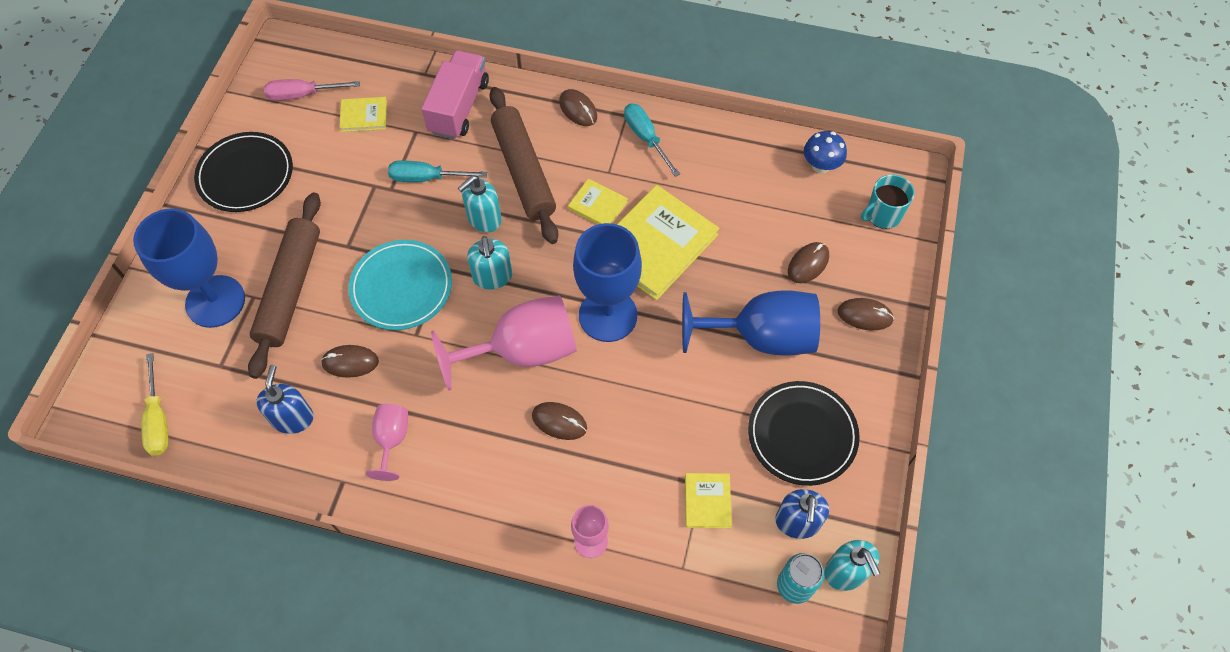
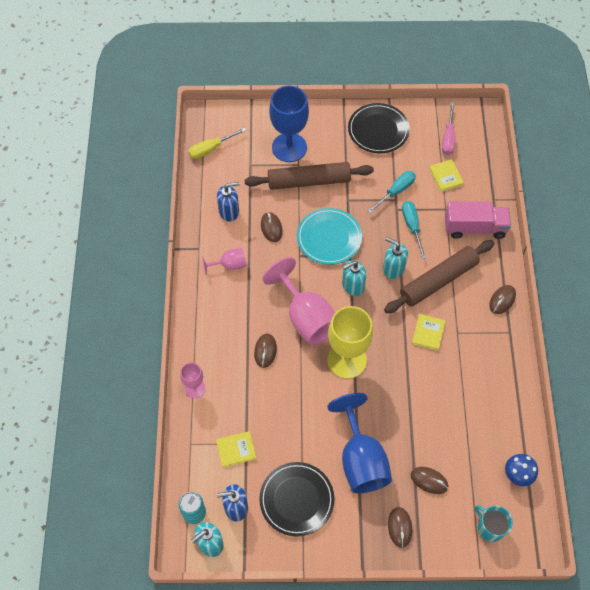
camera: 75 degrees right, 0 degrees up
(302, 95) = (448, 138): pink screwdriver -> pink screwdriver turned 150 degrees counterclockwise
(608, 315) = (347, 360): blue goblet -> yellow goblet
(646, 138) = (495, 349): turquoise screwdriver -> turquoise screwdriver (396, 191)
(656, 244) = (410, 377): yellow book -> none

